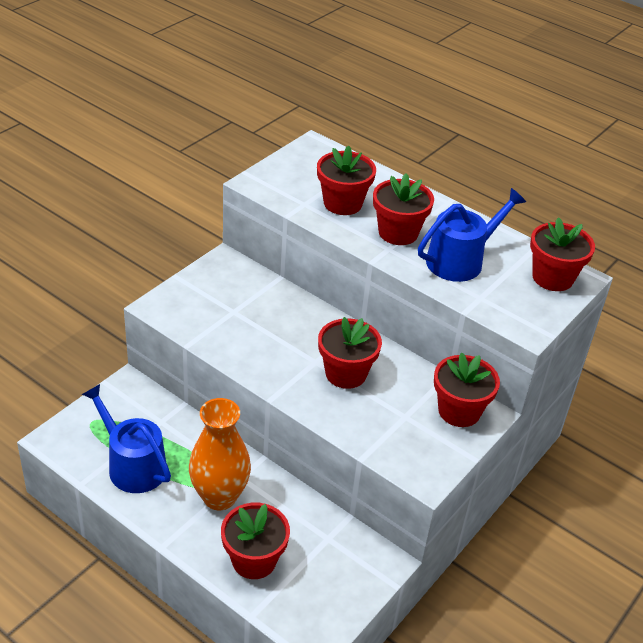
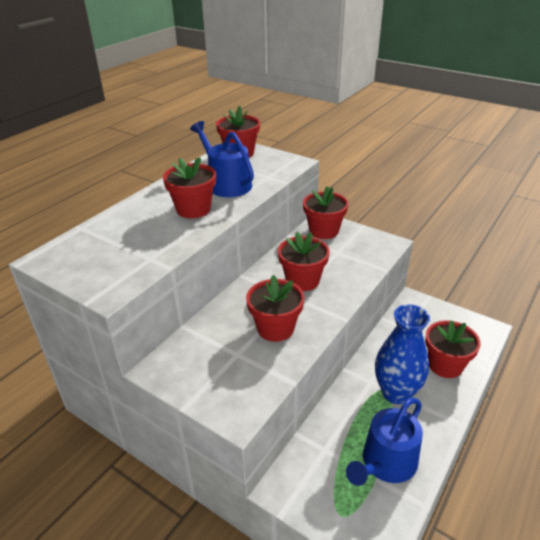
camera: 90 degrees left, 5 degrees down
(219, 497) = (396, 393): orange vase -> blue vase
(342, 203) = (150, 237): red flower pot -> red flower pot (275, 328)

